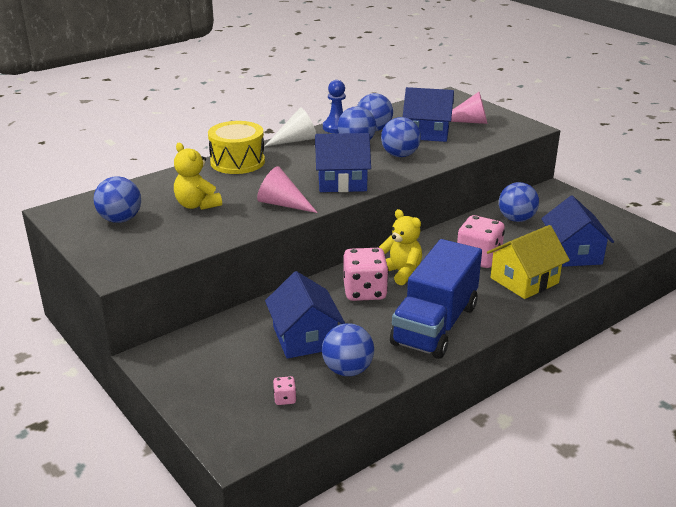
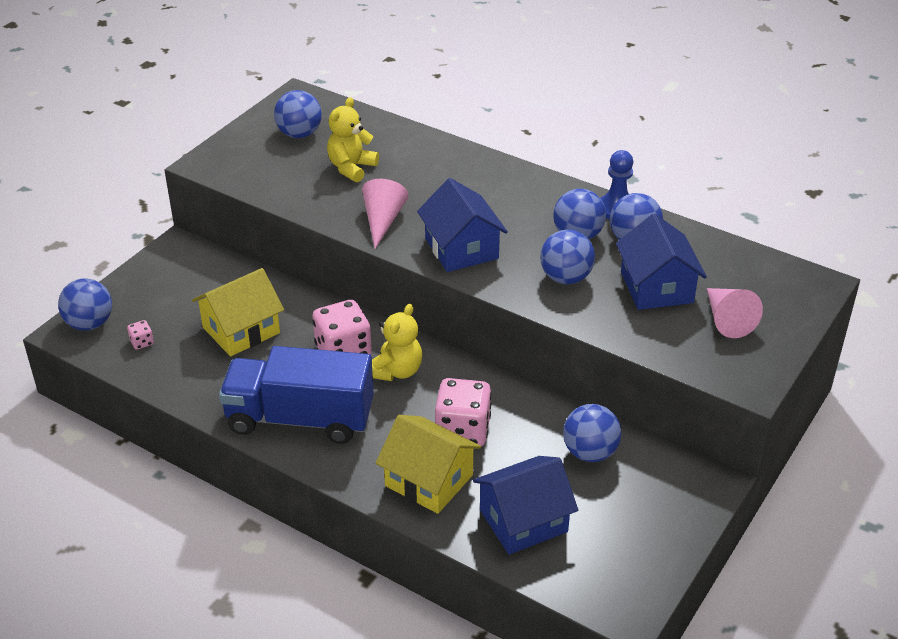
camera: 70 degrees right, 10 degrees up
(237, 162) = (468, 163): yellow drum -> none
(296, 140) = (555, 188): white cone -> none
(305, 338) = (241, 330): blue house -> yellow house
(347, 370) = (197, 372): blue ball -> blue ball (89, 324)

